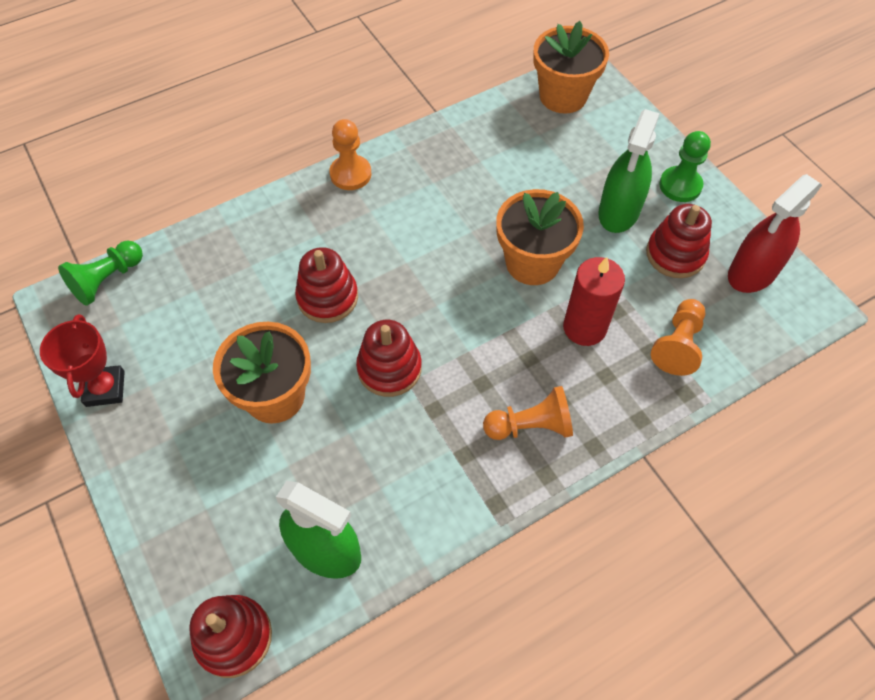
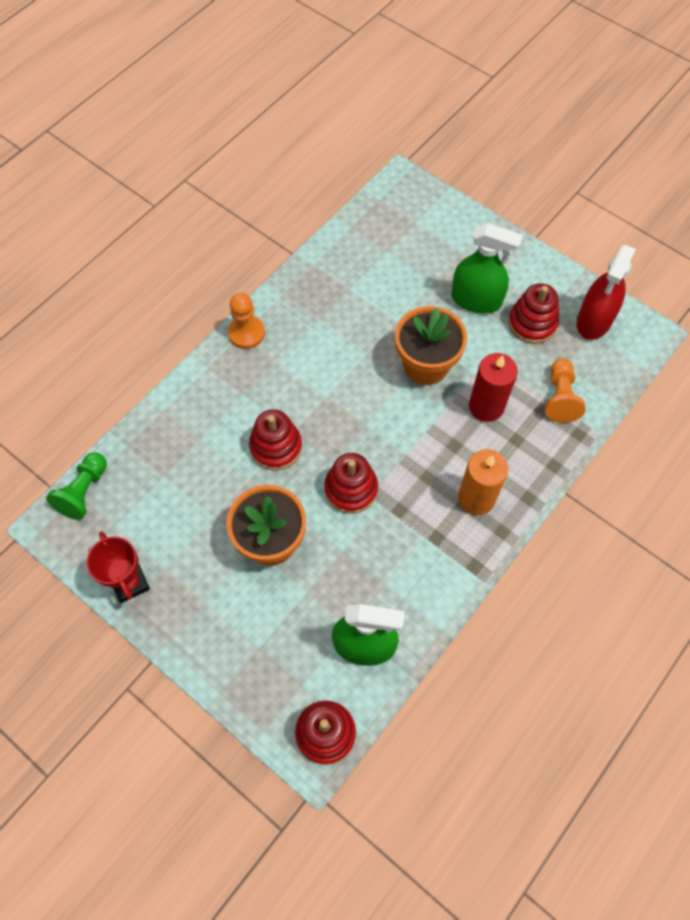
camera: 20 degrees left, 5 degrees up
(530, 426) = (476, 498): orange pawn -> orange candle
(563, 96) = (393, 209): orange flower pot -> none
(619, 211) = (476, 300): green spray bottle -> green spray bottle turned 75 degrees counterclockwise
(680, 185) = (515, 263): green pawn -> none

